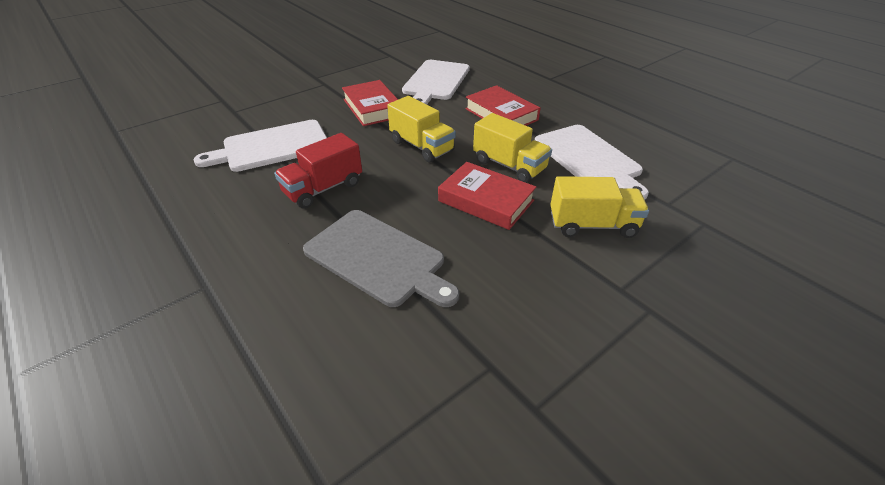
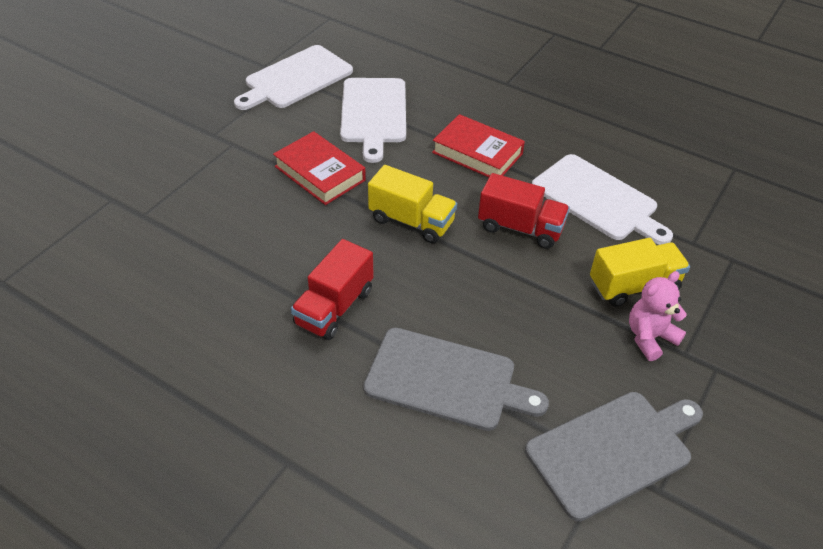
camera: 20 degrees left, 5 degrees up
(272, 147) = (232, 261): white cutting board -> white cutting board (295, 79)
(486, 201) = (518, 281): red book -> none
(502, 357) = (613, 451): none -> grey cutting board
(509, 166) = (520, 228): yellow truck -> red truck
(589, 268) = (649, 337): none -> pink teddy bear

